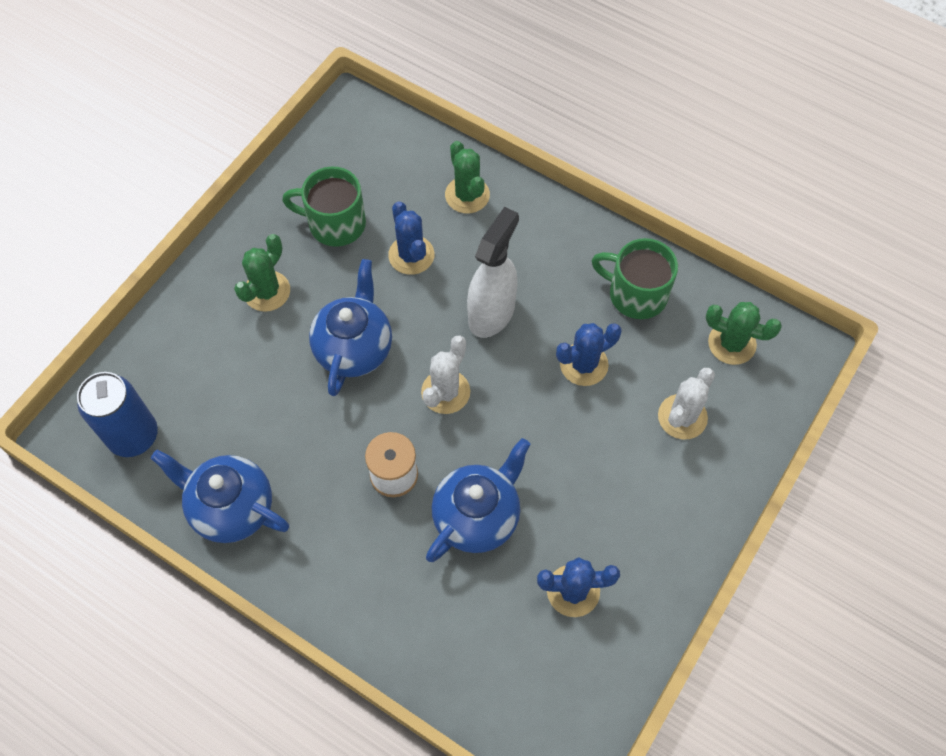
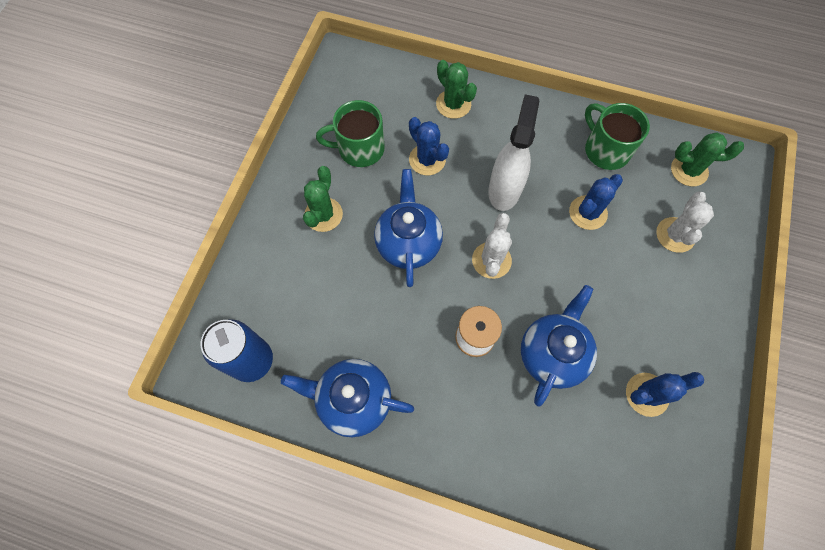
camera: 15 degrees left, 5 degrees up
(636, 294) = (605, 150): green mug -> green mug turned 45 degrees clockwise

